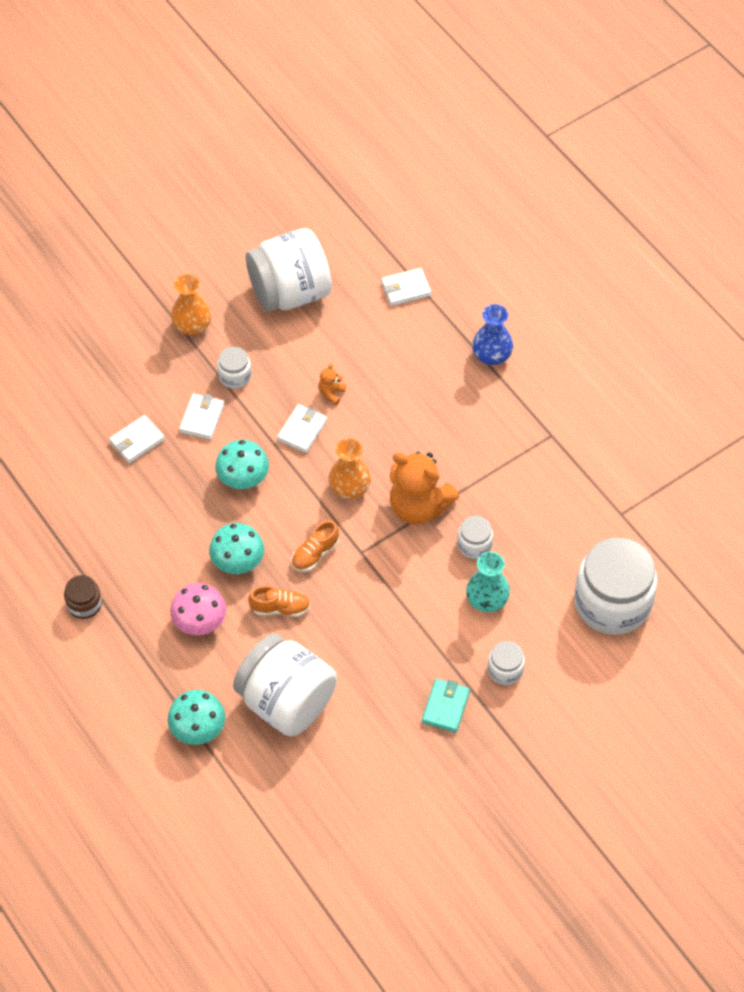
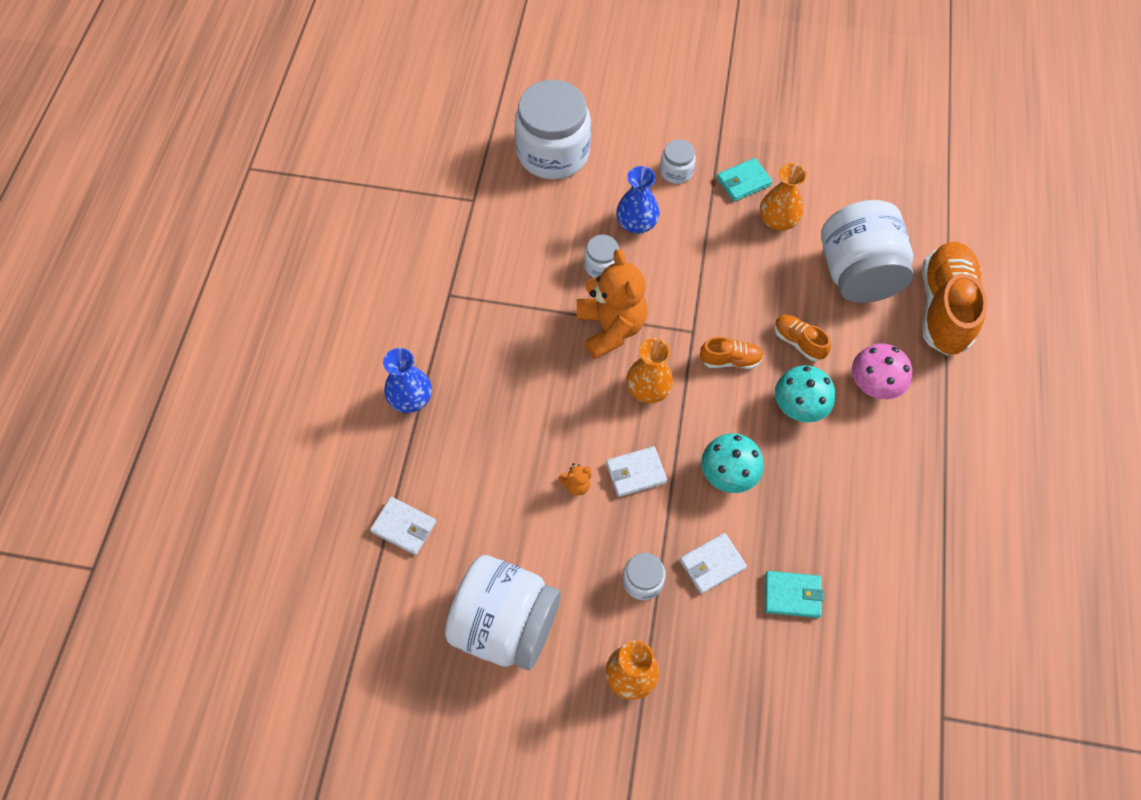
camera: 135 degrees left, 5 degrees up
(84, 604) = (963, 479): brown jar -> none
(137, 441) = (792, 595): white wallet -> turquoise wallet
(198, 728) = (944, 308): turquoise mushroom -> orange shoe
(387, 695) = (777, 220): none -> orange vase
(487, 599) = (636, 223): turquoise vase -> blue vase

